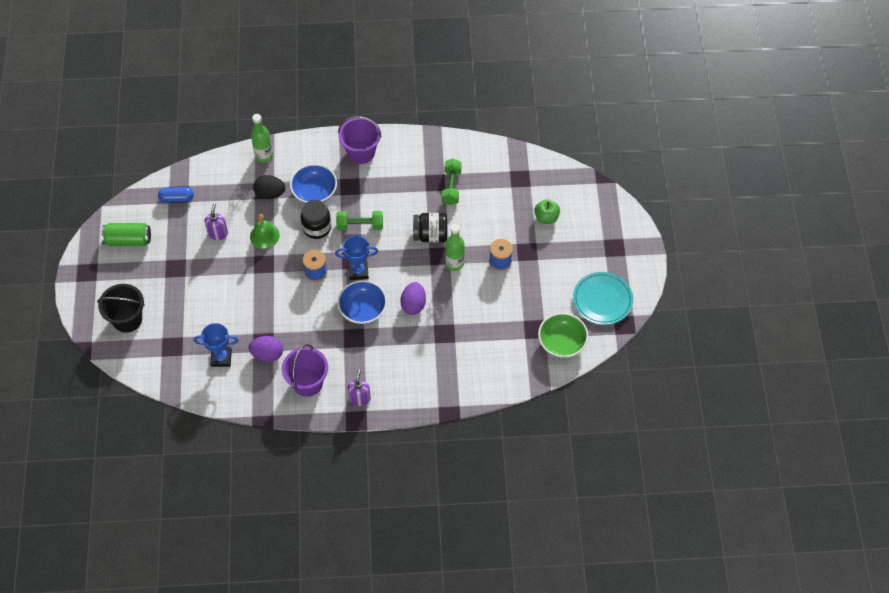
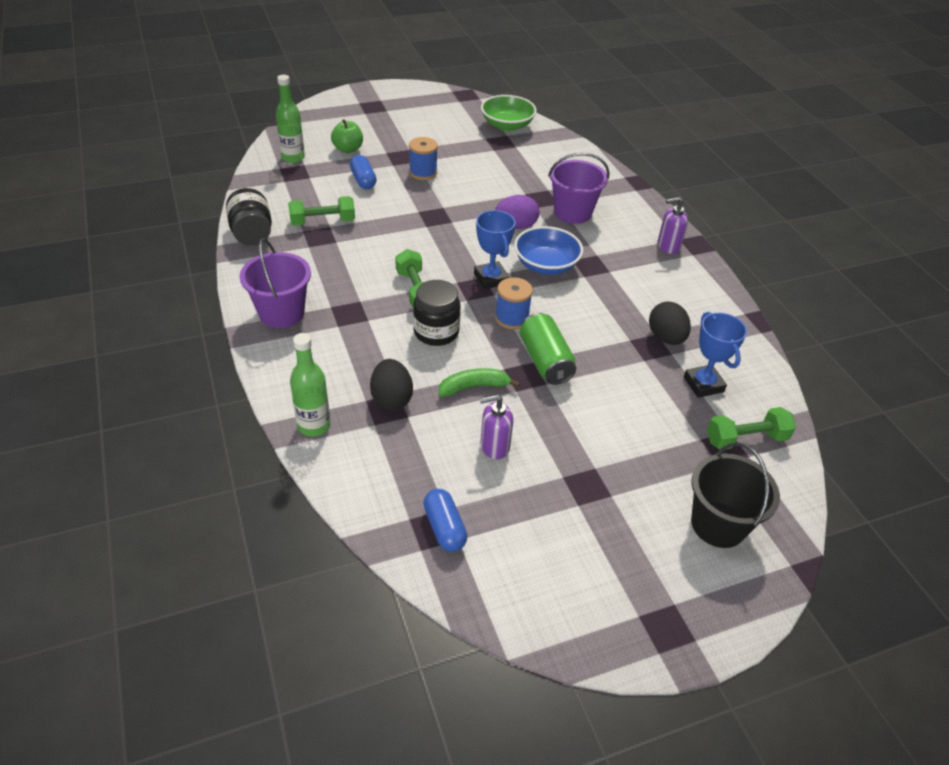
camera: 110 degrees left, 15 degrees down
(128, 240) = (566, 578): green can -> green can (545, 361)
(173, 360) = (746, 439): none -> green dumbbell
(264, 235) = (474, 387): green bell -> green banana
(267, 354) = (666, 338): purple egg -> black egg
(307, 383) = (679, 292): purple bucket -> purple bucket (572, 212)
(314, 192) = (371, 348): blue bowl -> none
(430, 235) = (406, 227): black jar -> black jar (252, 234)
(454, 263) = (441, 204): green bottle -> green bottle (293, 158)
(498, 220) = (363, 180): none -> blue capsule
(602, 300) = (442, 108): turquoise plate -> none

